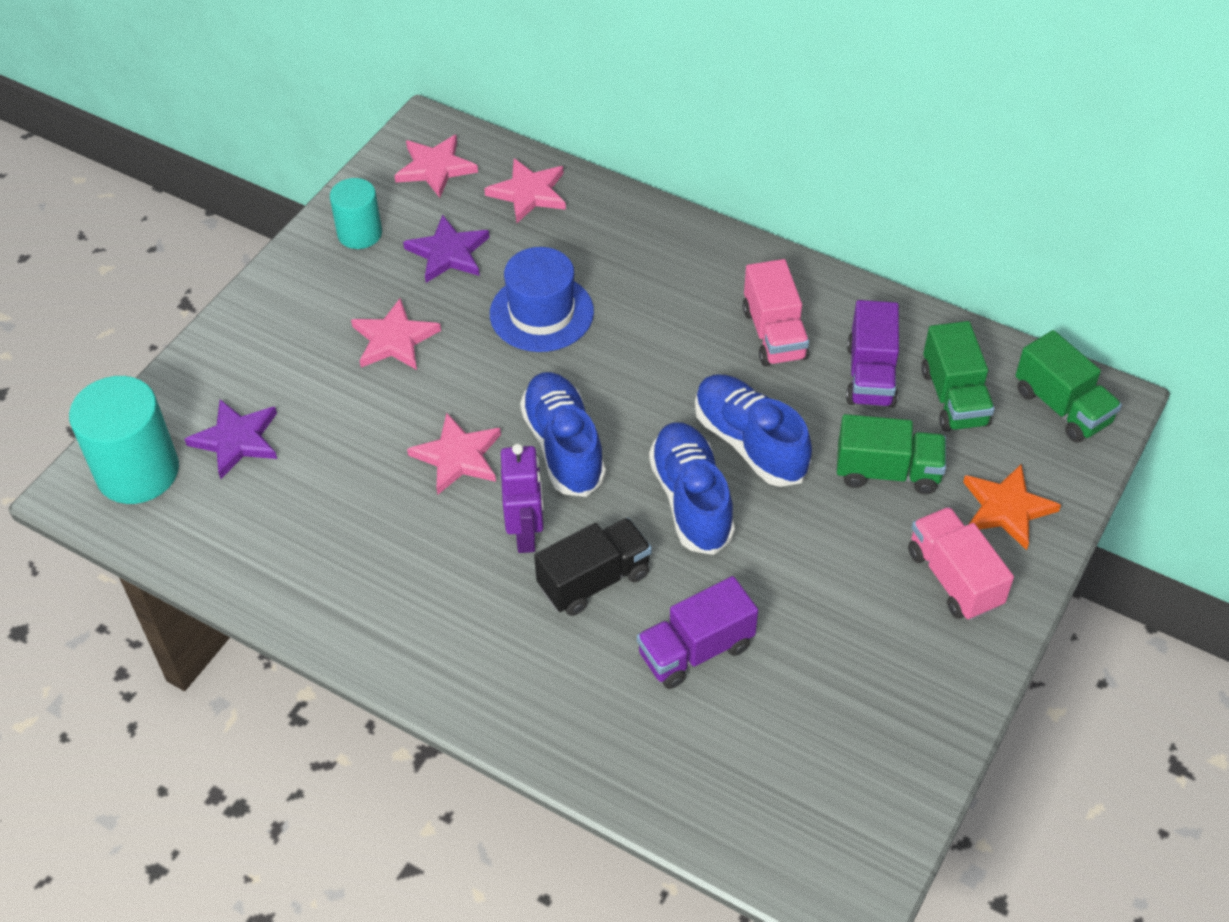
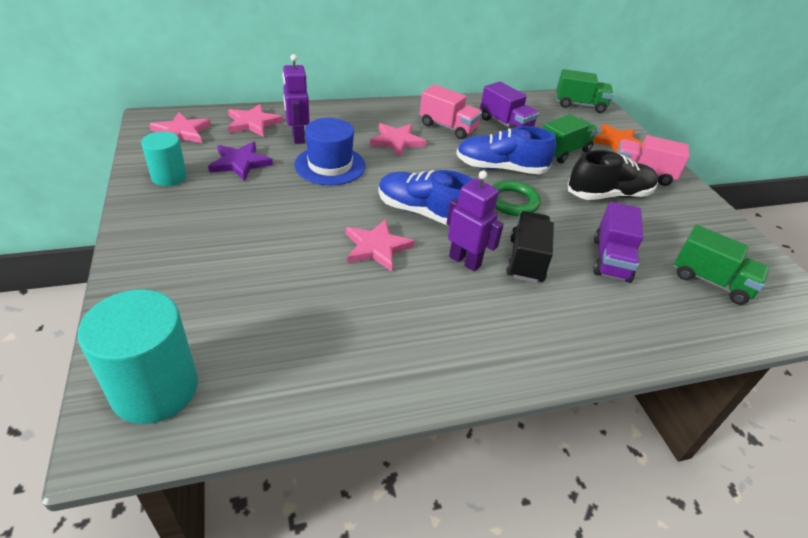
camera: 50 degrees left, 10 degrees down
(236, 440) = (217, 321): purple star -> none
(394, 339) = (260, 214): pink star -> pink star (397, 141)
(555, 246) = (297, 137): none -> purple robot
(691, 500) = (512, 202): blue shoe -> green ring
(841, 574) = (608, 195): none -> black shoe
(954, 398) = (544, 118): green truck -> green truck (710, 281)

